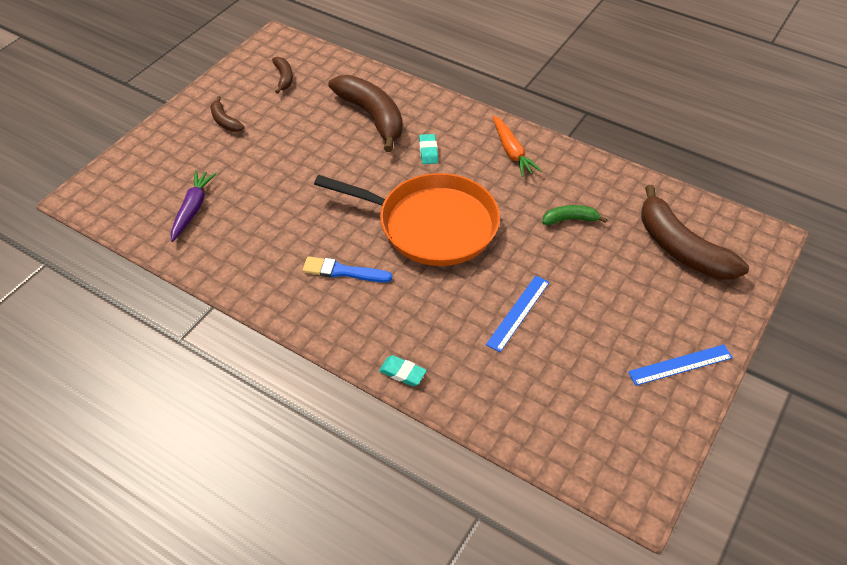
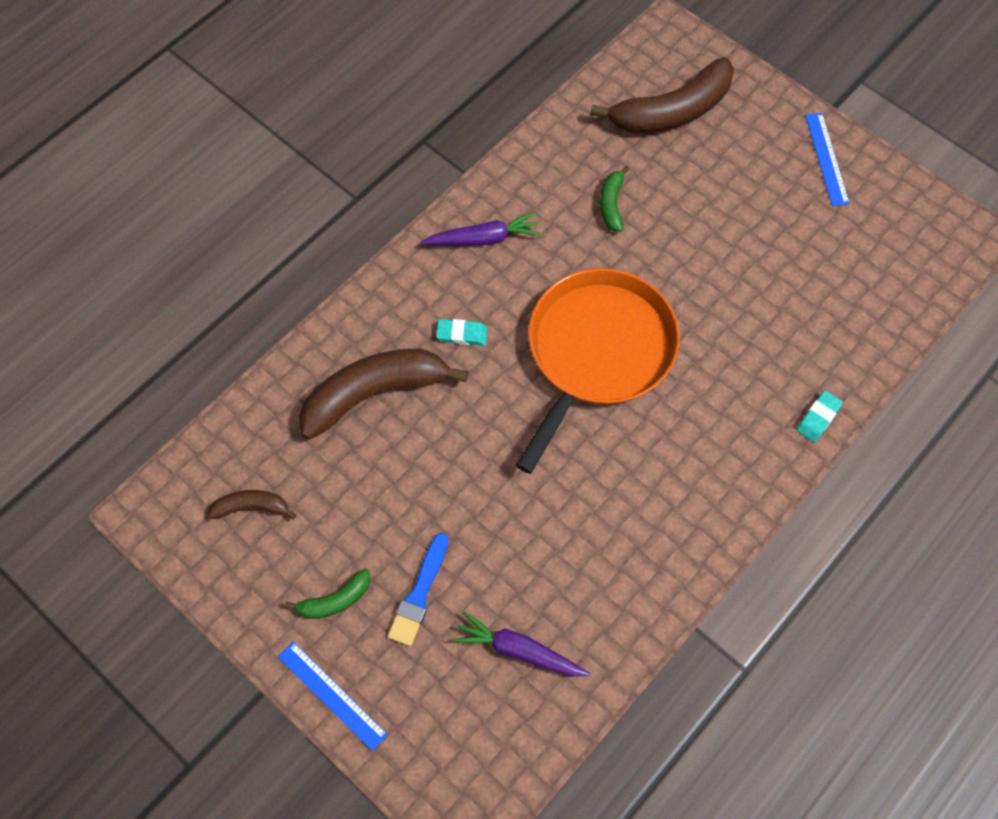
camera: 80 degrees left, 15 degrees up
(225, 121) = (335, 600): brown banana -> green banana
(343, 271) = (661, 464): blue brush -> blue brush (419, 594)
(512, 152) = (483, 239): orange carrot -> purple carrot
(518, 312) = (745, 287): blue ruler -> blue ruler (332, 695)

